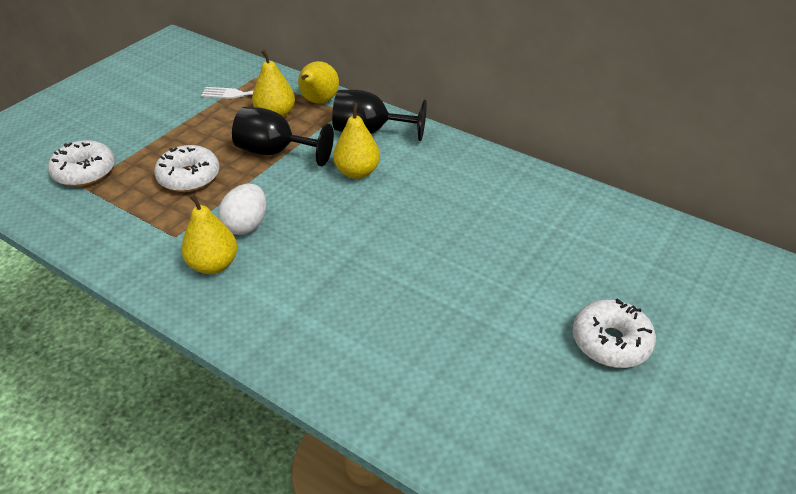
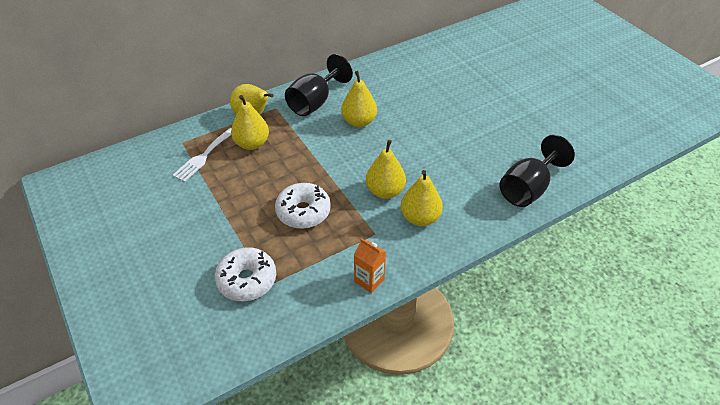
camera: 65 degrees left, 5 degrees up
(103, 251) = (369, 280): none -> orange carton
(246, 225) = (385, 191): white egg -> yellow pear
(275, 152) = (304, 156): black goblet -> black goblet (528, 188)
(610, 342) = (561, 76): white donut -> none

